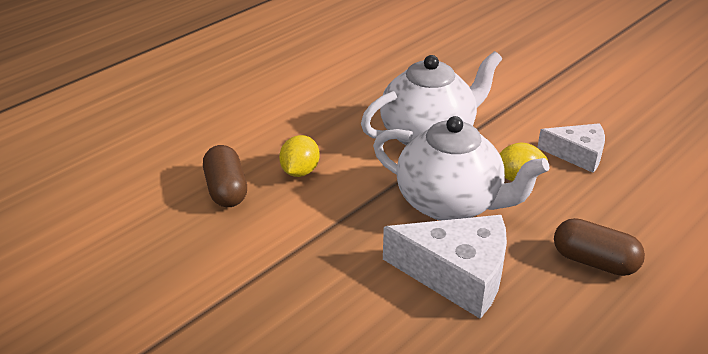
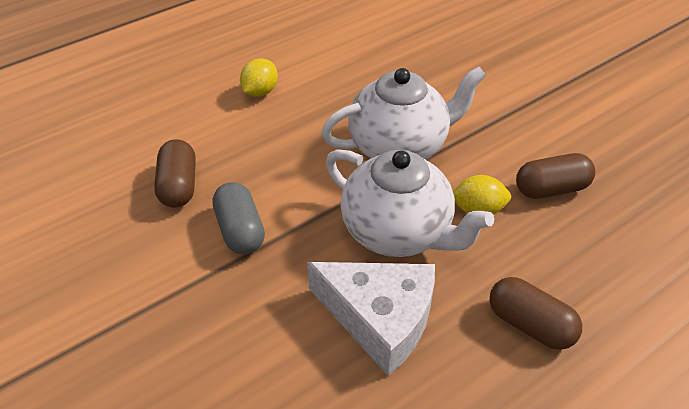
camera: 10 degrees right, 10 degrees up
(300, 171) = (257, 173): yellow lemon -> yellow lemon (260, 91)
(300, 219) = (240, 230): none -> grey capsule
(577, 154) = (551, 189): white cheese -> brown capsule

